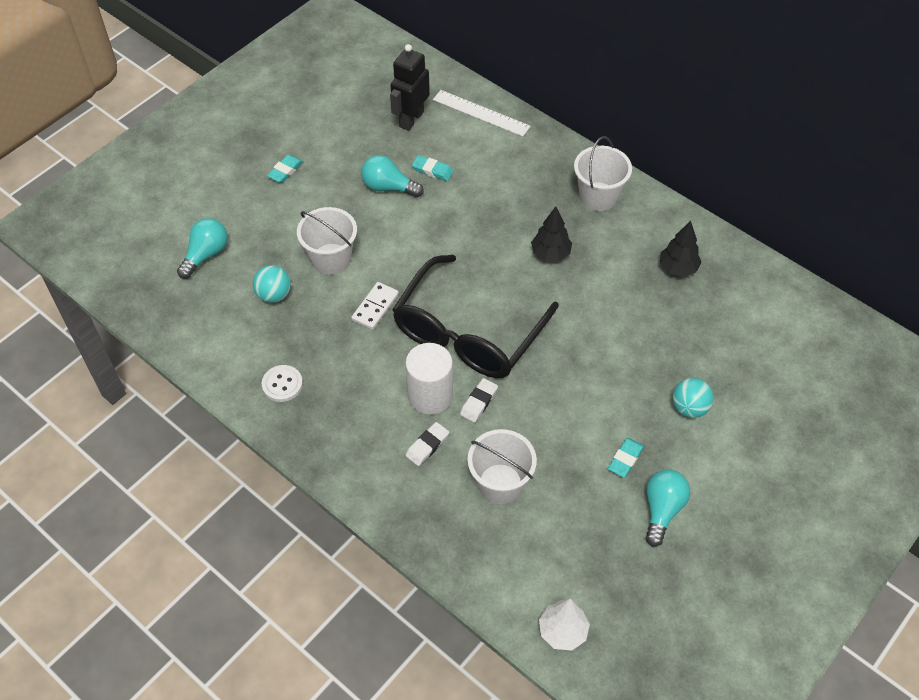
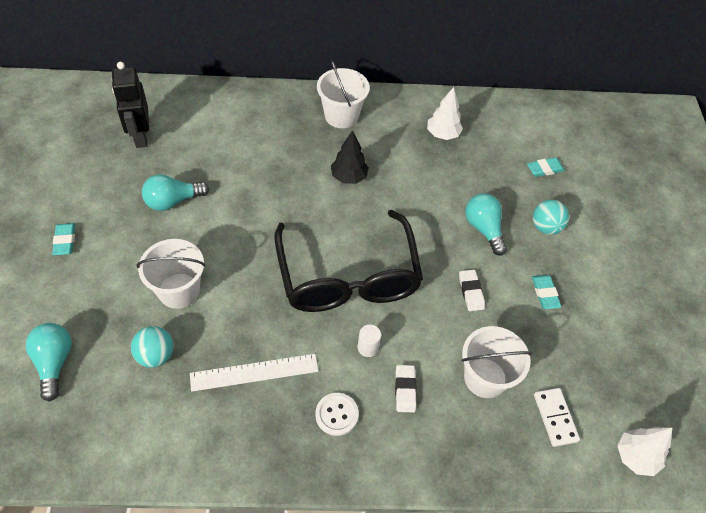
camera: 45 degrees left, 0 degrees up
(282, 384) = (238, 429): white button -> white button (336, 414)
(375, 307) = (255, 306): white domino -> white domino (555, 418)
(430, 395) = (368, 347): white cylinder -> white cylinder, size x0.48
(432, 170) = (197, 167): turquoise eraser -> turquoise eraser (544, 169)
(479, 402) = (408, 325): white eraser -> white eraser (471, 292)
(481, 113) = (194, 101): white ruler -> white ruler (254, 372)
(662, 510) = (602, 312): turquoise light bulb -> turquoise light bulb (483, 229)
(678, 268) = (442, 134): black tree -> white tree

